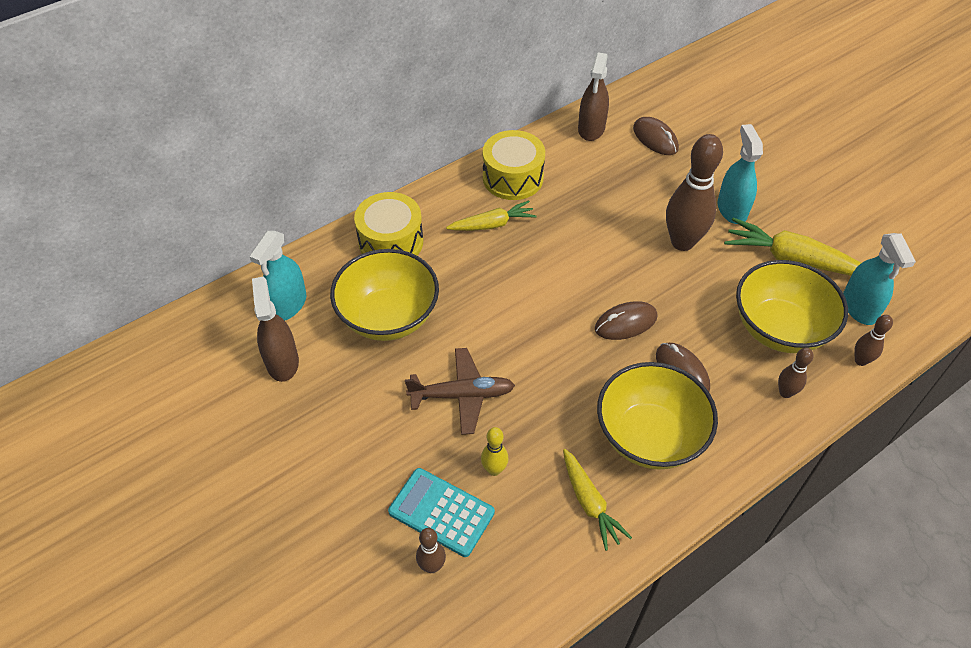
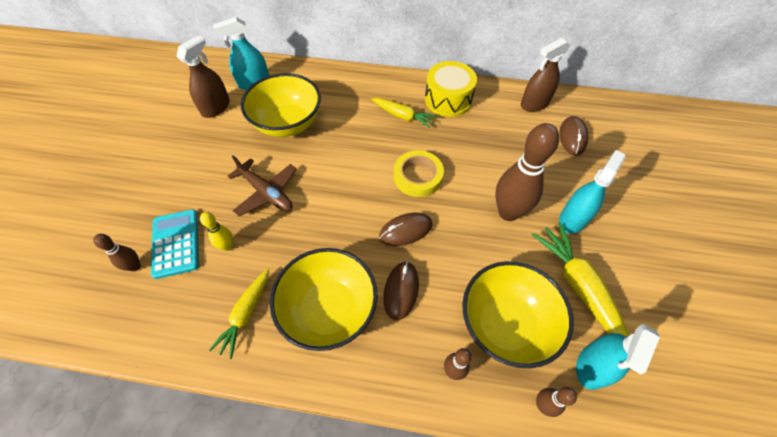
camera: 45 degrees right, 5 degrees up
(391, 242) = (339, 87): yellow drum -> none
(577, 269) = (418, 176): none -> yellow tape
(625, 323) = (405, 230): brown mouse -> brown mouse turned 45 degrees counterclockwise

